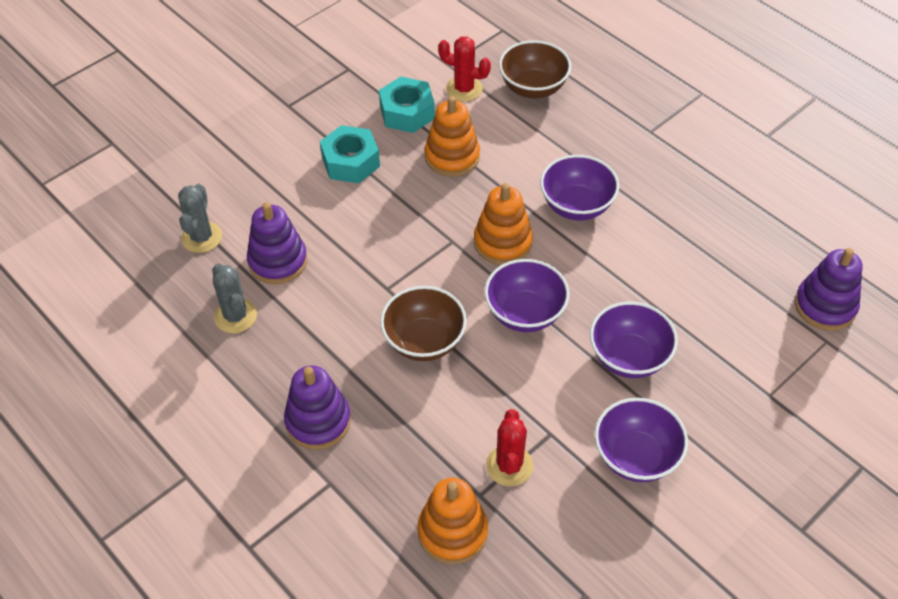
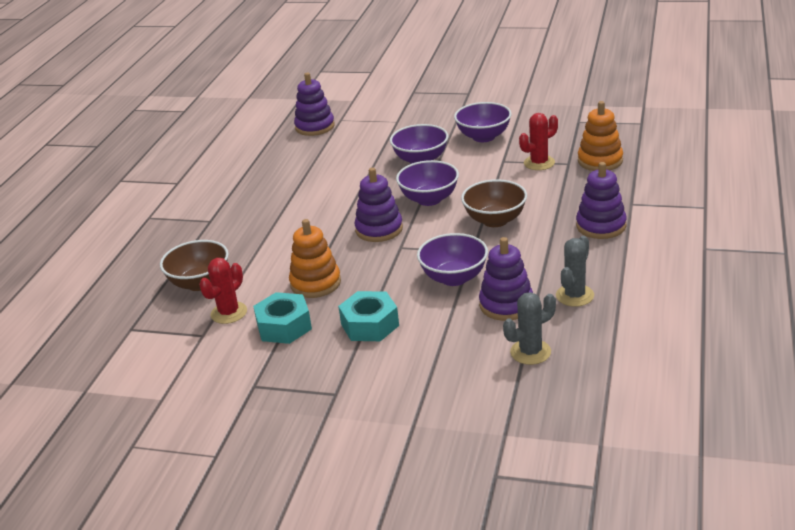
camera: 120 degrees left, 20 degrees down
(464, 89) = (229, 313): red cactus -> red cactus turned 45 degrees clockwise
(502, 242) = (379, 229): orange stacking toy -> purple stacking toy
(576, 206) = (314, 218): purple bowl -> purple bowl (454, 278)

